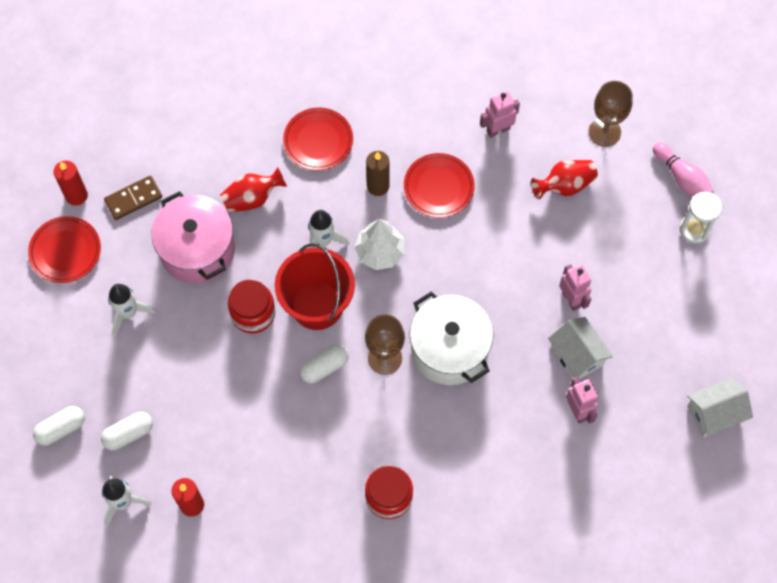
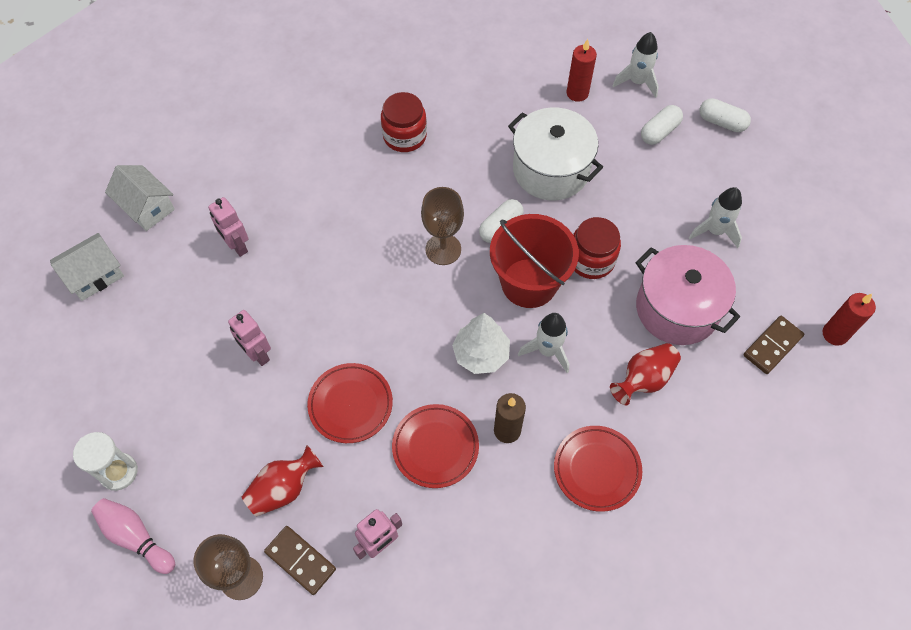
camera: 165 degrees right, 5 degrees down
(61, 429) = (721, 122): white capsule -> white capsule turned 75 degrees clockwise
(65, 251) = (811, 274): red plate -> red plate (350, 404)
(449, 349) = (379, 273): white pot -> white pot (551, 170)
(559, 133) = (300, 560): none -> brown domino
(577, 355) = (244, 298): white house -> white house (147, 207)

